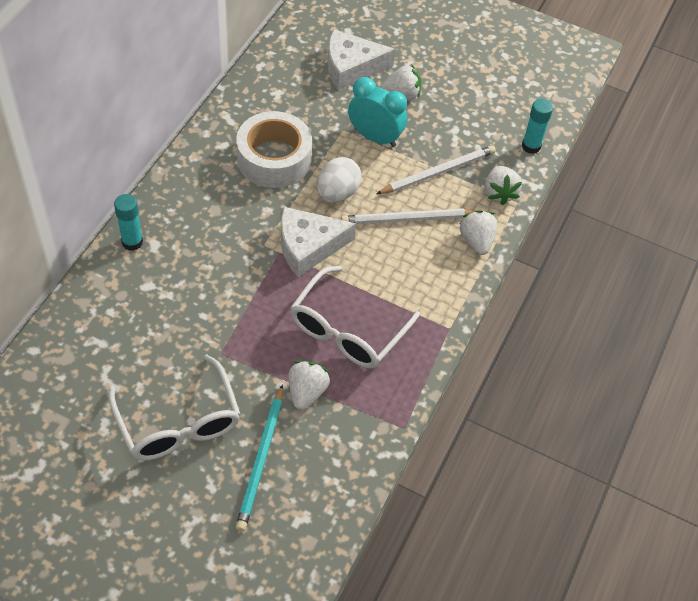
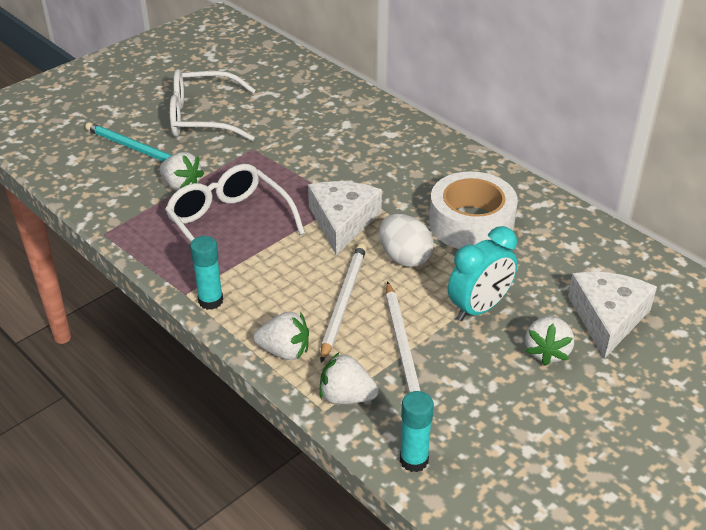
camera: 115 degrees right, 15 degrees down
(132, 242) = (398, 123): turquoise glue stick -> turquoise glue stick (210, 301)

